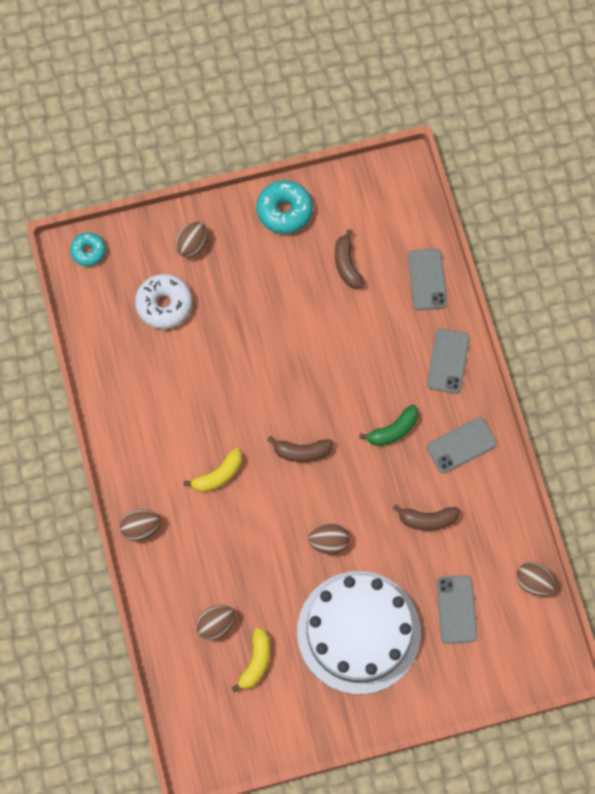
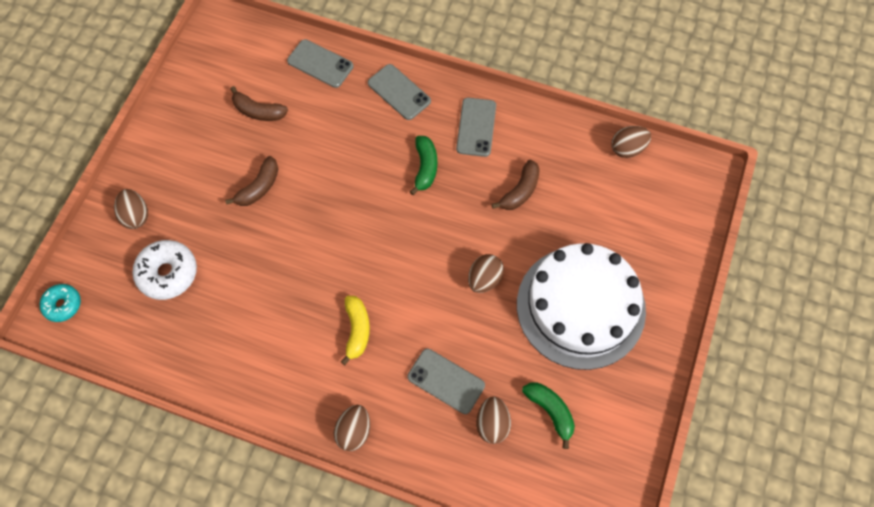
camera: 55 degrees left, 5 degrees down
(255, 662) = (550, 411): yellow banana -> green banana
(284, 211) = (172, 126): turquoise donut -> none
(302, 451) = (389, 248): brown banana -> brown banana (259, 187)
(456, 609) = (612, 218): grey phone -> grey phone (446, 381)

